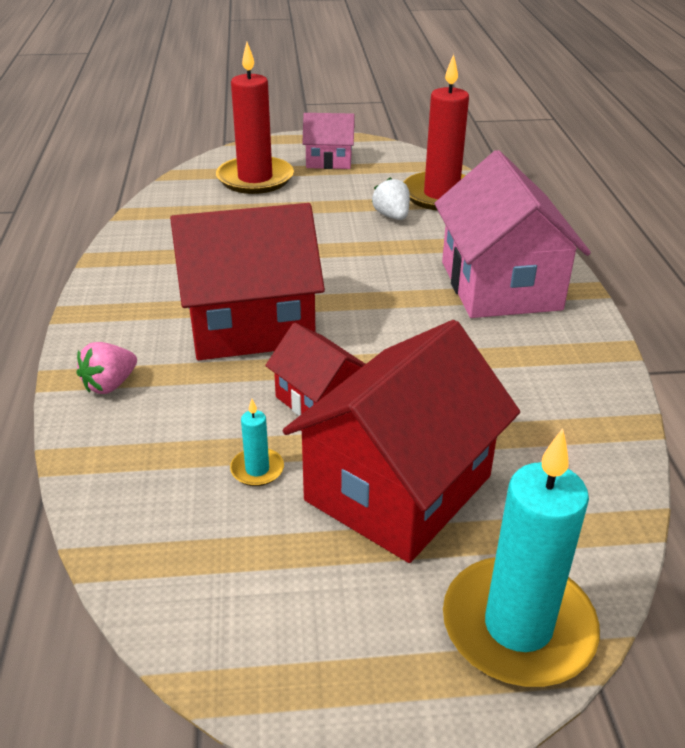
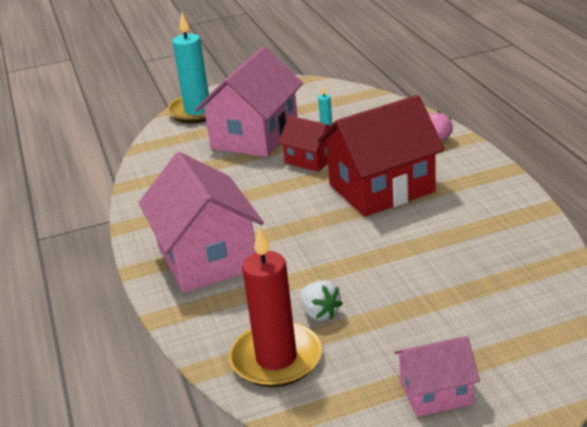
camera: 170 degrees right, 5 degrees down
(255, 179) = (499, 335): red candle -> none
(398, 488) = (255, 136): red house -> pink house

